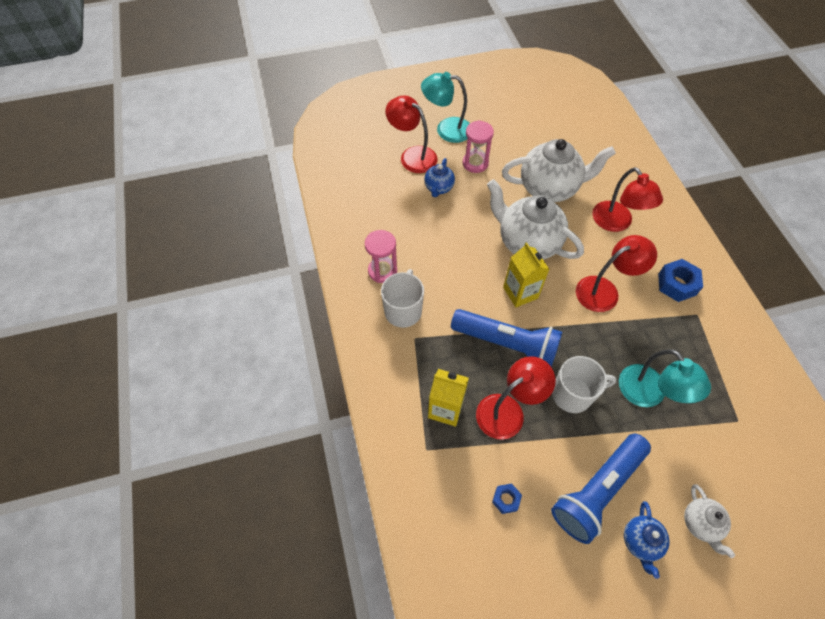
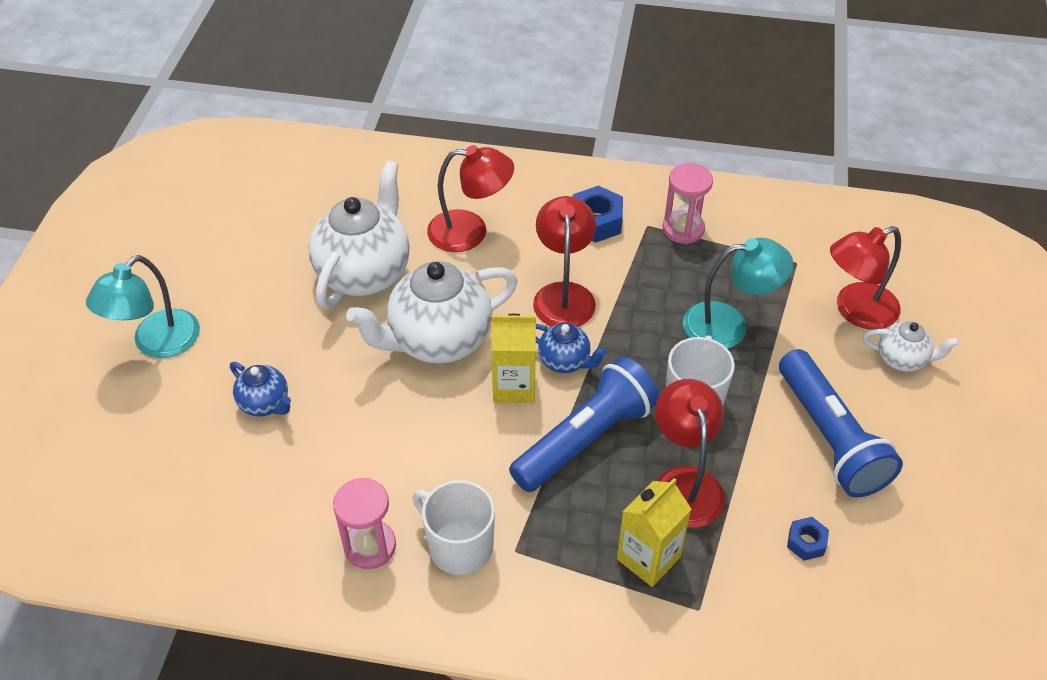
camera: 65 degrees left, 10 degrees down
(412, 155) = (173, 411): red lamp -> red lamp (856, 311)
(475, 163) = (253, 337): pink hourglass -> pink hourglass (683, 229)
(640, 542) = (905, 426): blue teapot -> blue teapot (565, 361)

